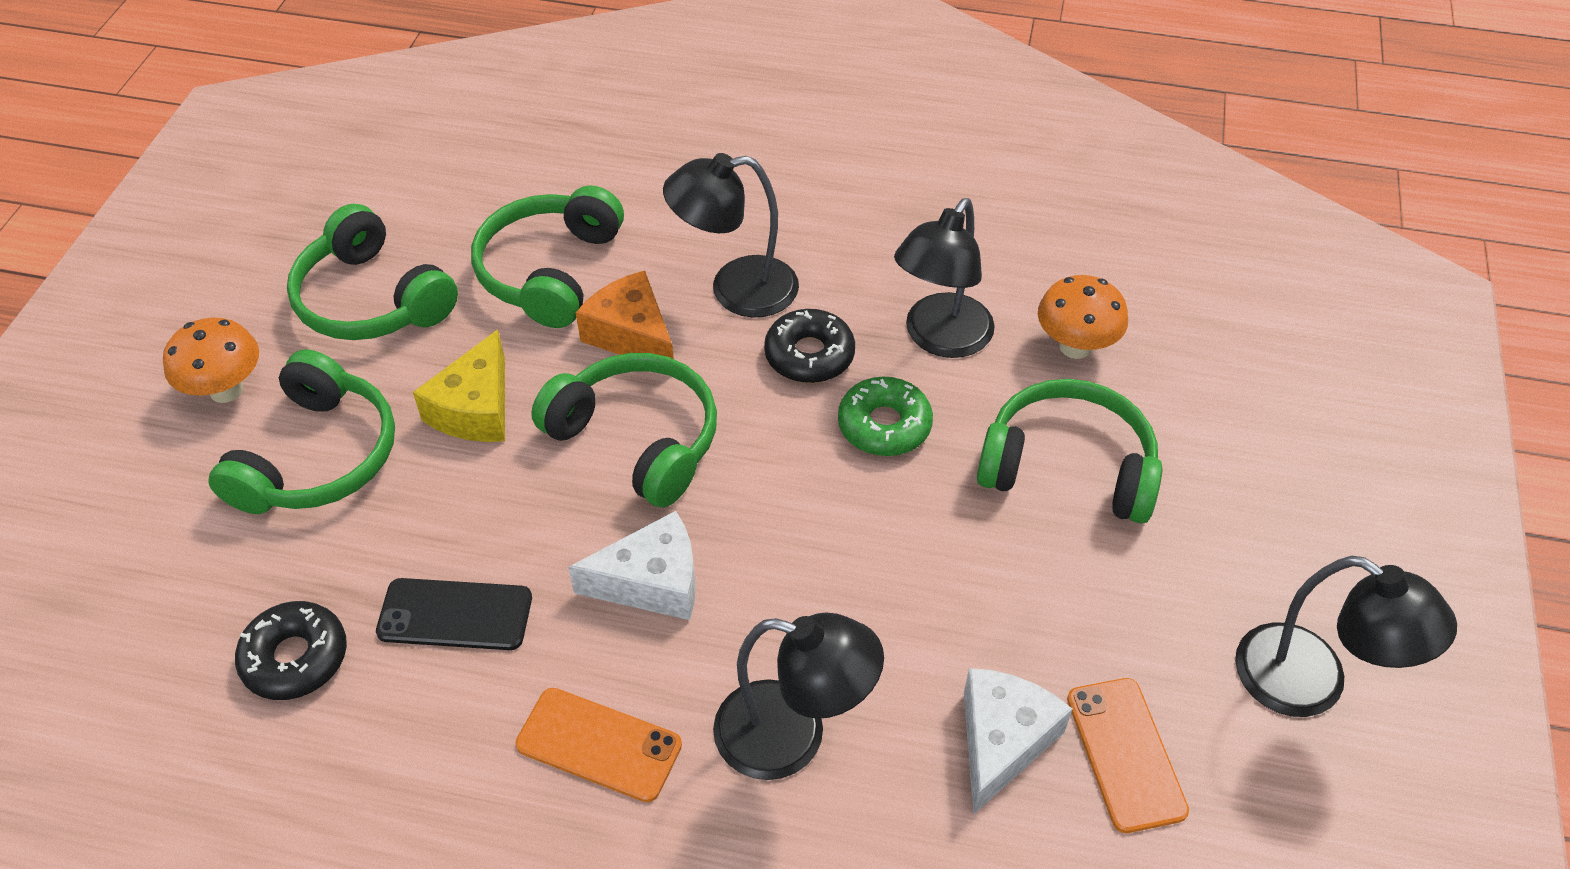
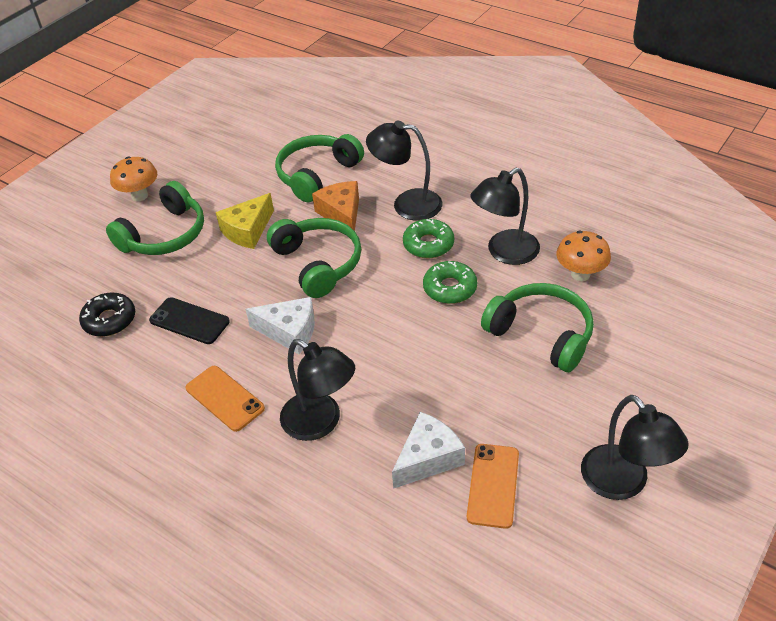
camera: 25 degrees right, 5 degrees down
(373, 299) = (226, 170): green headphones -> none
(809, 355) = (428, 244): black donut -> green donut

